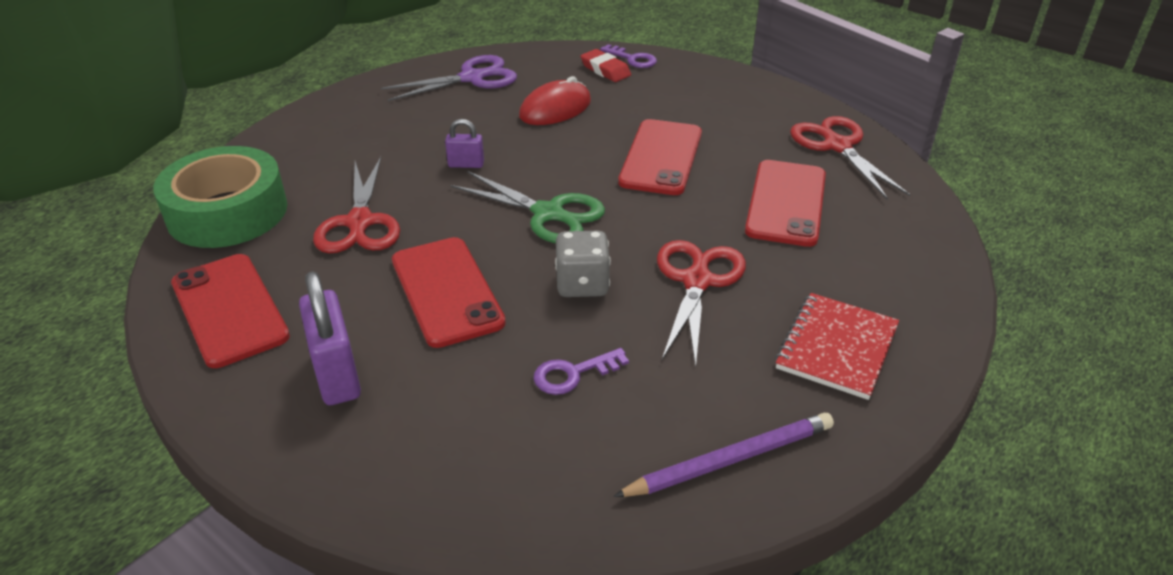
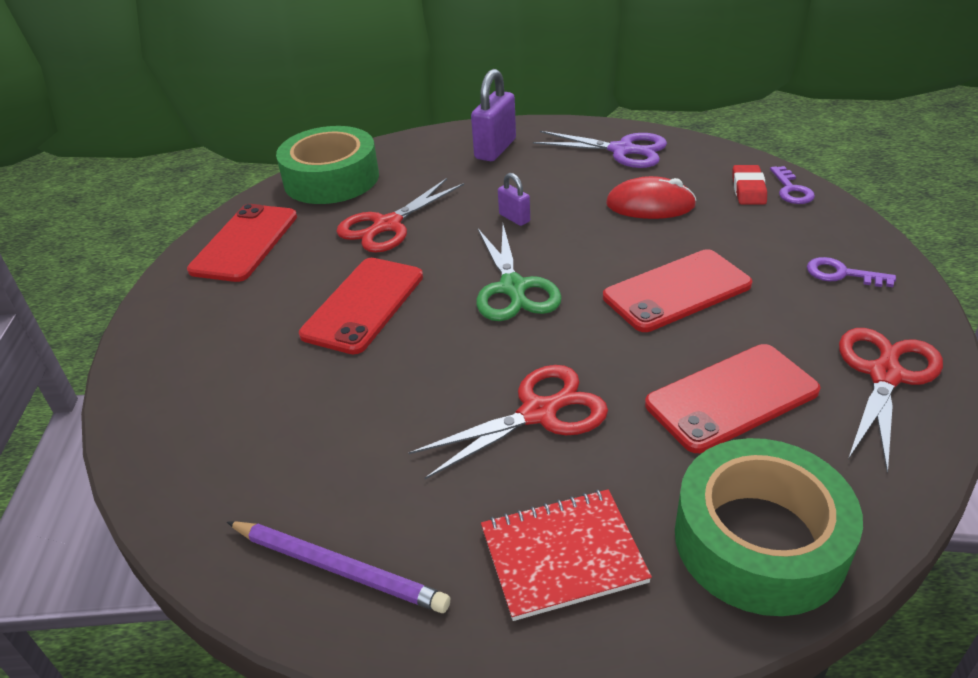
camera: 50 degrees right, 0 degrees up
(337, 375) = (230, 320): purple padlock -> purple padlock (495, 149)
(573, 374) = (345, 419): purple key -> purple key (842, 274)
(582, 284) = (452, 357): grey dice -> none
(907, 268) = (759, 540): none -> green tape

